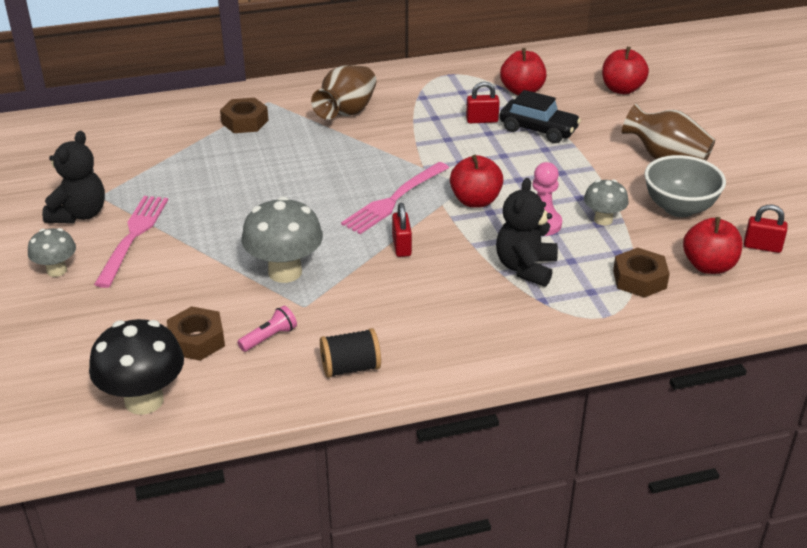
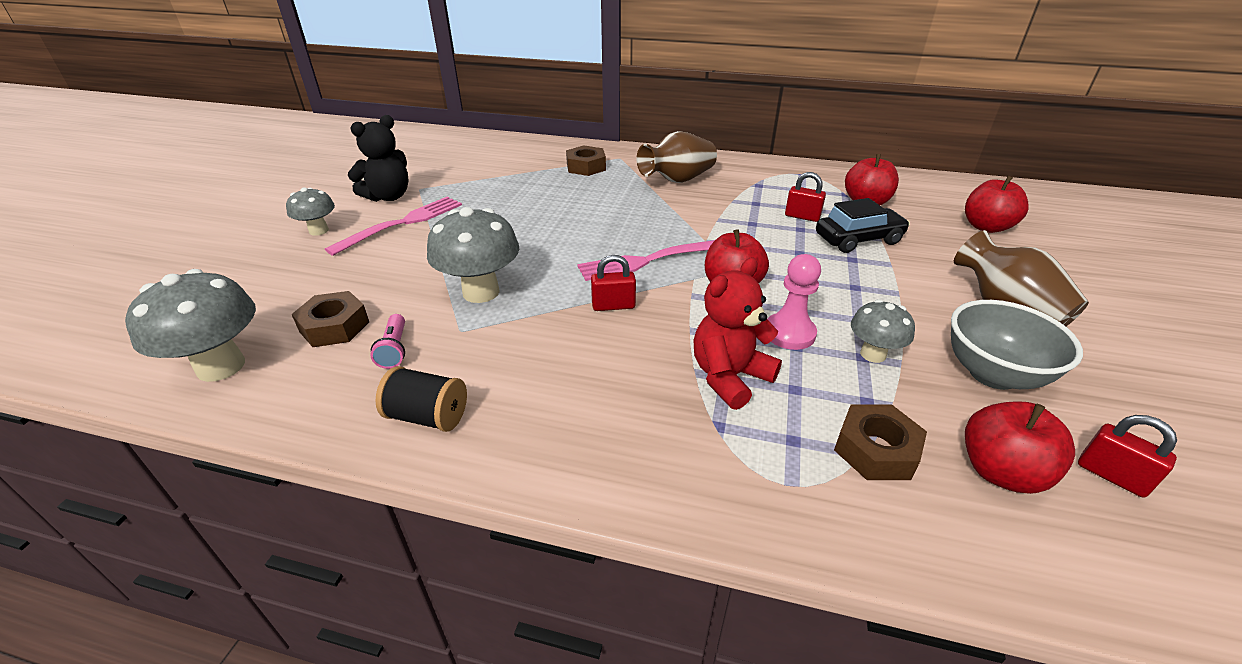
camera: 30 degrees right, 0 degrees up
(144, 400) = (221, 366): black mushroom -> grey mushroom
(269, 337) = (394, 349): pink flashlight -> pink flashlight turned 90 degrees clockwise
(402, 246) = (613, 306): red padlock -> red padlock turned 60 degrees clockwise
(525, 268) = (729, 377): black teddy bear -> red teddy bear
(538, 129) = (858, 239): black car -> black car turned 75 degrees counterclockwise

